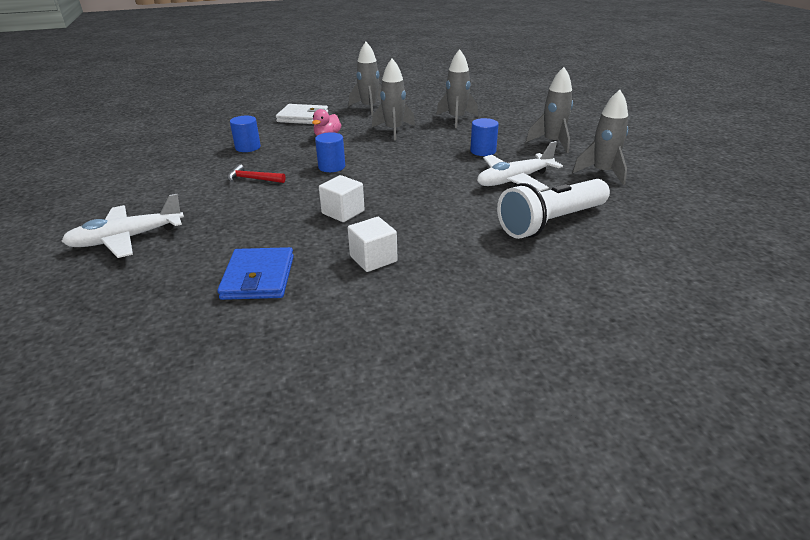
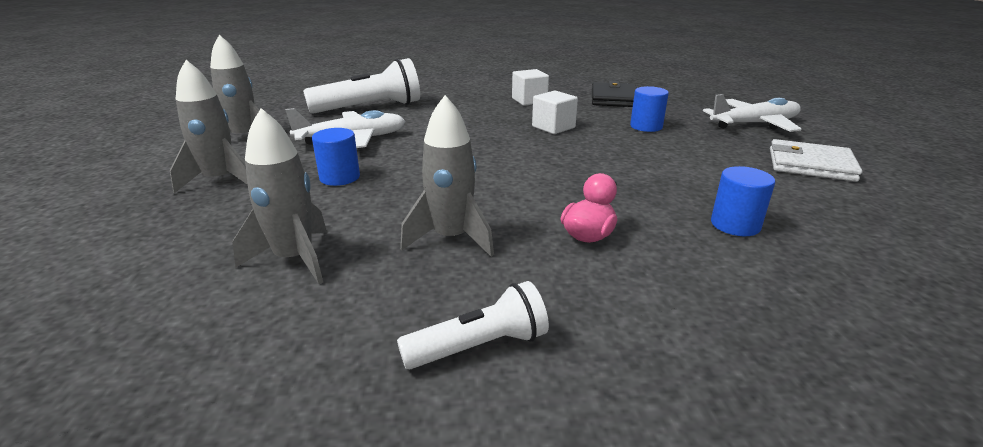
camera: 170 degrees left, 5 degrees down
(252, 179) = (677, 167): red hammer -> none
(258, 277) = (614, 98): blue wallet -> black wallet
(303, 117) = (671, 320): white wallet -> white wallet (810, 165)
(331, 167) = (571, 174): blue cylinder -> blue cylinder (646, 126)
(369, 108) = (479, 346): grey rocket -> white flashlight

